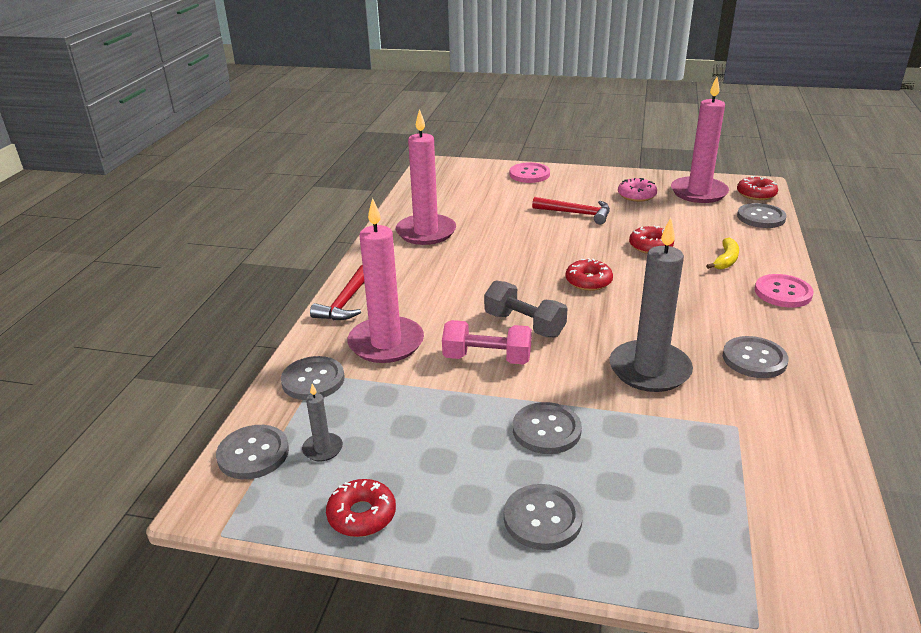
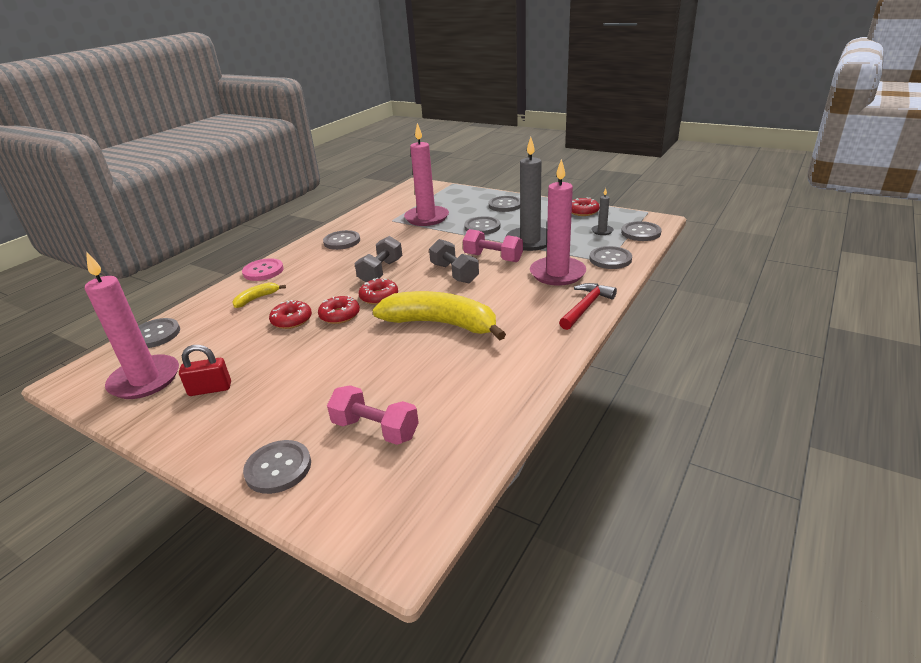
camera: 160 degrees left, 0 degrees up
(426, 232) = (486, 375): pink candle -> pink candle (426, 218)
(486, 195) = (375, 429): none -> pink dumbbell
(493, 264) = (441, 324): none -> yellow banana
(529, 174) = (278, 468): pink button -> grey button
(576, 213) = (306, 373): red hammer -> none
(625, 314) = (381, 271): none -> grey dumbbell
(636, 195) = (210, 389): pink donut -> red padlock
(649, 370) = (403, 243): grey candle -> grey candle (530, 241)
(756, 194) = (101, 365): red donut -> red donut (339, 315)

